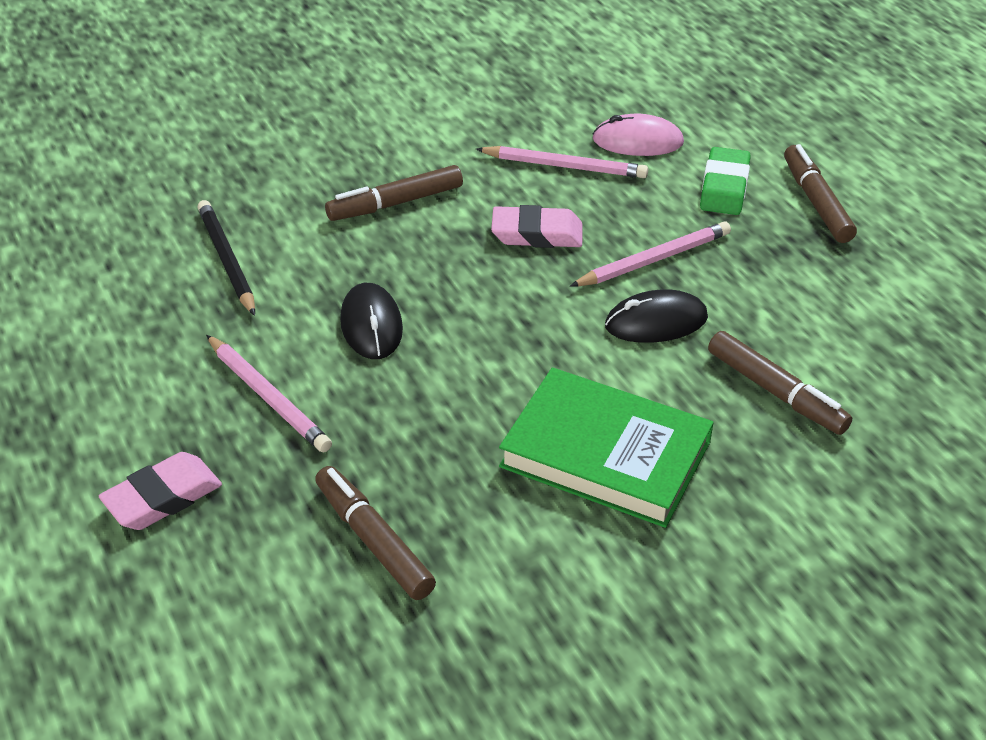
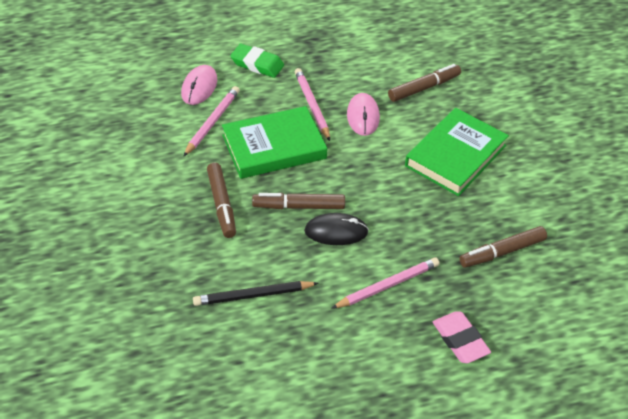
camera: 80 degrees left, 5 degrees up
(537, 234) = (274, 147): pink eraser -> green book
(656, 322) = (363, 116): black mouse -> pink mouse
(816, 202) = (282, 35): brown marker -> brown marker (298, 206)

